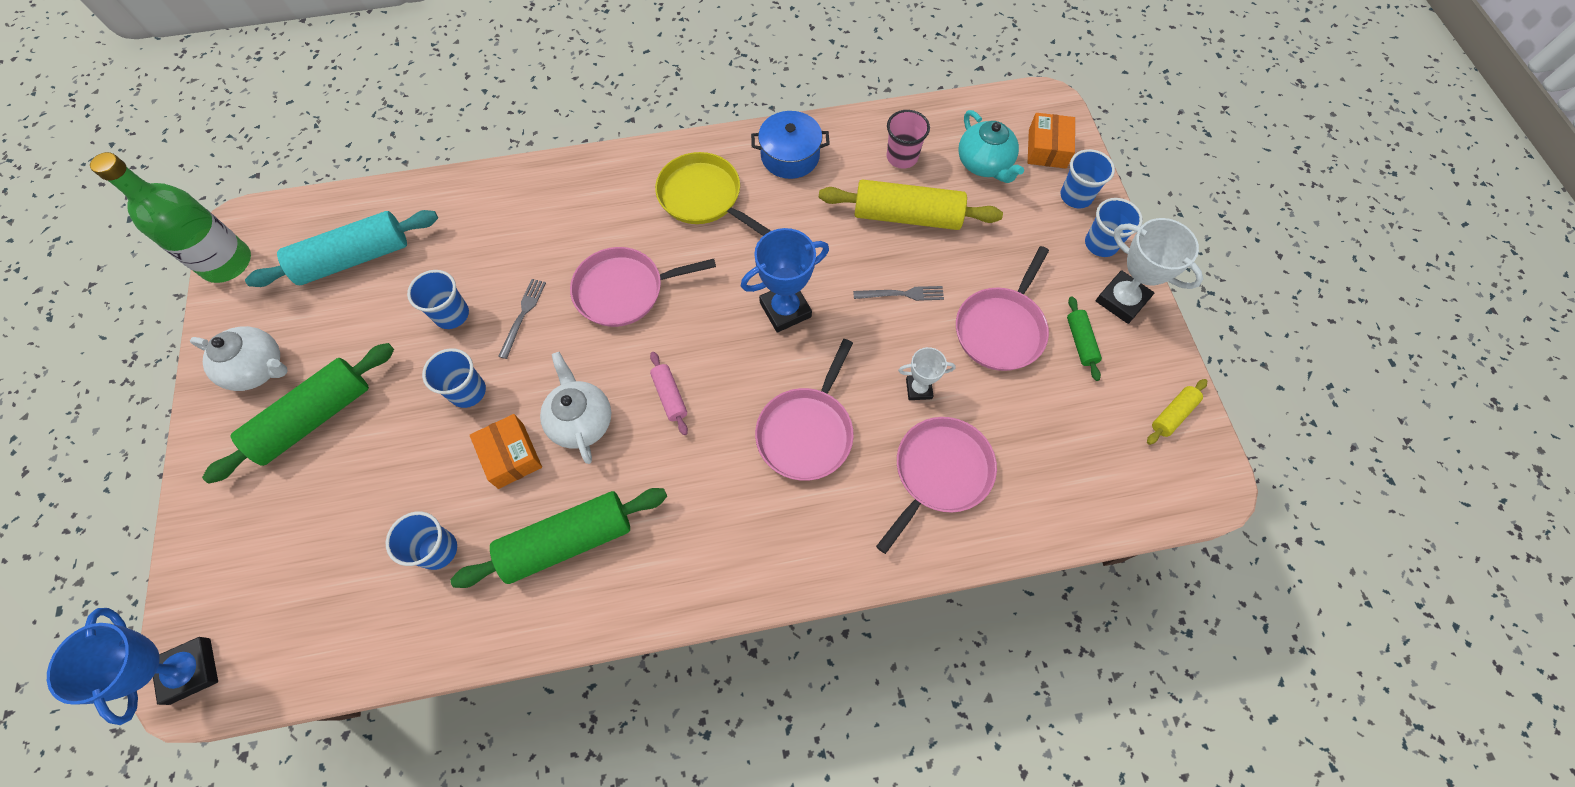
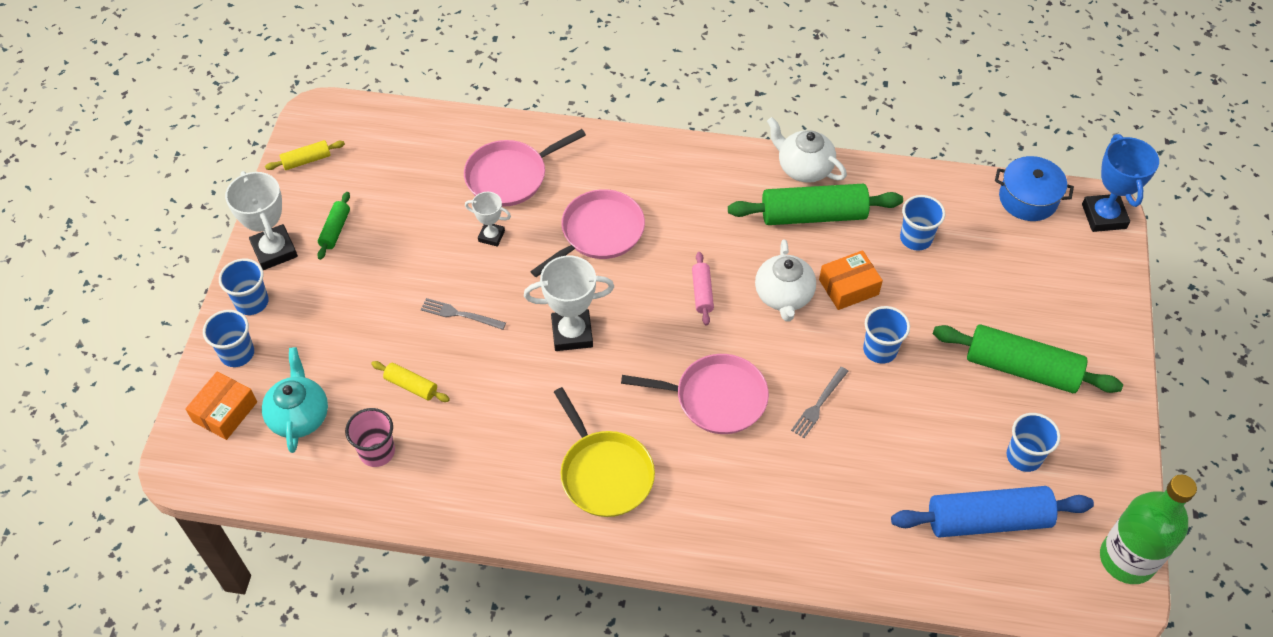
camera: 160 degrees left, 10 degrees down
(259, 368) = (1078, 430): white teapot -> white teapot (803, 168)
(314, 418) = (1021, 368): green rolling pin -> green rolling pin turned 45 degrees clockwise
(354, 258) = (988, 520): turquoise rolling pin -> blue rolling pin
(452, 314) = (888, 426): blue cup -> blue cup (1024, 456)
(511, 456) = (848, 287): orange box -> orange box turned 75 degrees clockwise
(785, 310) = (572, 333): blue trophy -> white trophy
(790, 156) = (493, 492): blue pot -> blue pot (1028, 199)
(907, 216) = (411, 386): yellow rolling pin -> yellow rolling pin, size x0.48
(1001, 329) = (393, 260): pink pan -> none

